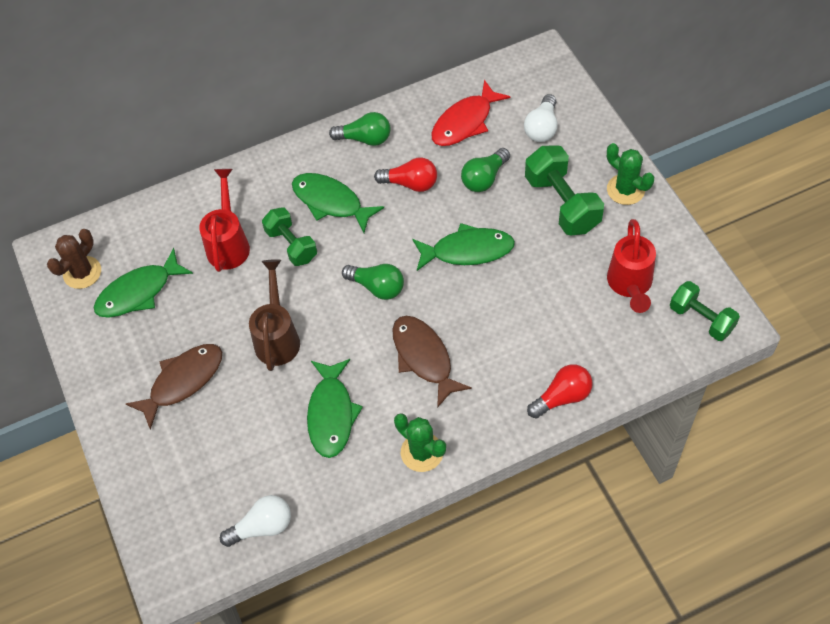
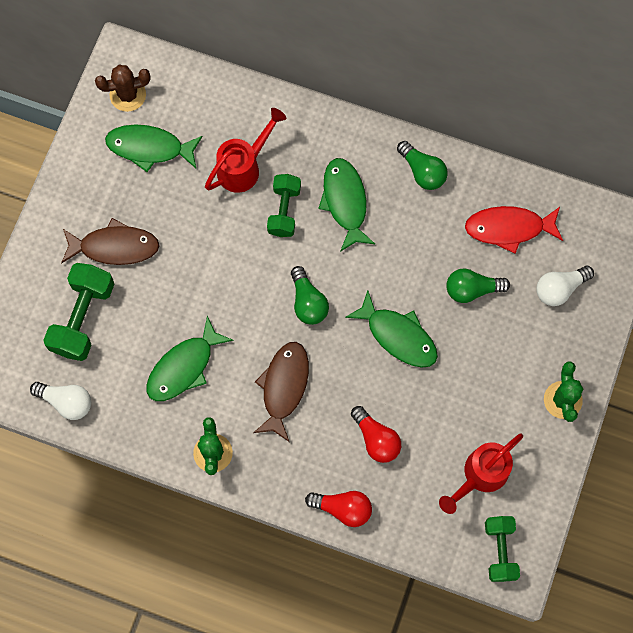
camera: 40 degrees right, 15 degrees up
(277, 336) = (206, 274): brown watering can -> none
(410, 183) = (415, 241): red light bulb -> red light bulb (376, 439)
(562, 203) = (504, 365): green dumbbell -> green dumbbell (83, 318)

